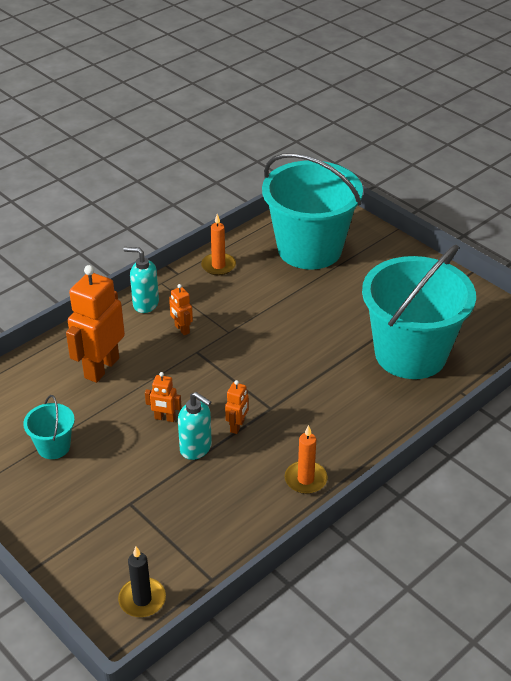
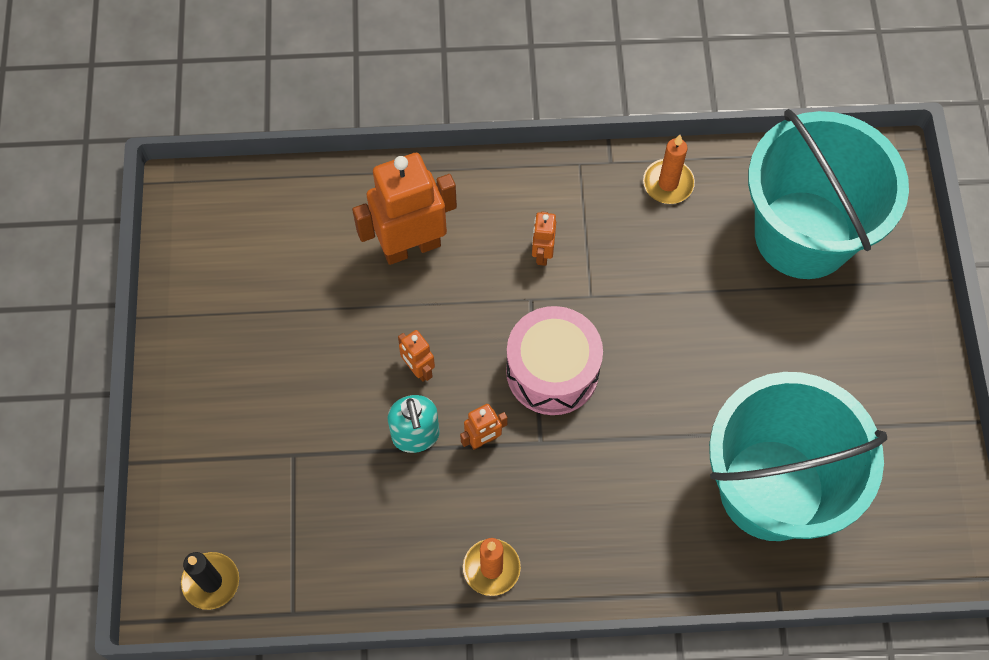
camera: 40 degrees right, 25 degrees up
(53, 447) = (279, 321): turquoise bucket -> none
(145, 304) = (534, 184): turquoise soap dispenser -> none
(243, 374) = (552, 371): none -> pink drum

